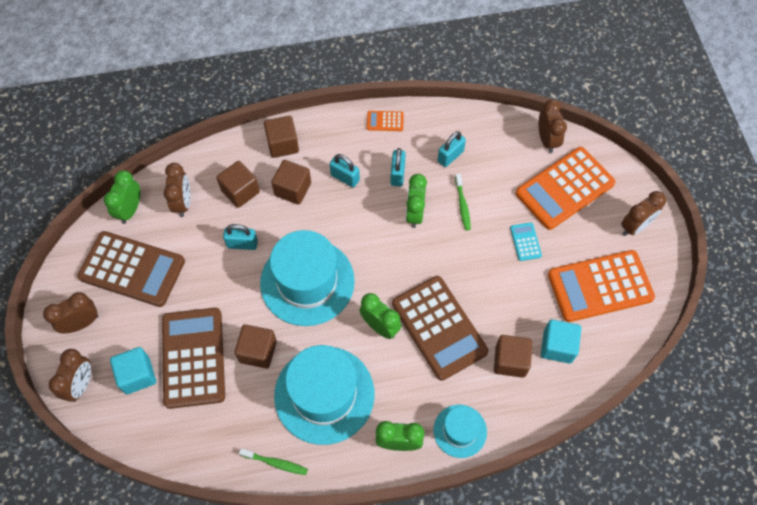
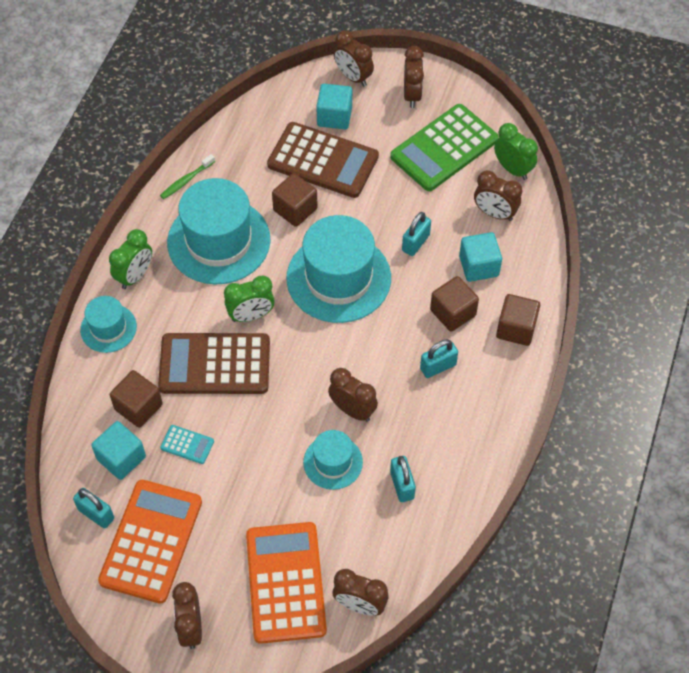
camera: 120 degrees right, 5 degrees down
(132, 269) = (444, 148): brown calculator -> green calculator
(240, 191) = (478, 266): brown cube -> turquoise cube
(385, 121) = (489, 443): orange calculator -> none
(397, 174) = (411, 419): turquoise padlock -> turquoise padlock (96, 514)
(414, 213) = (352, 410): green clock -> brown clock
(462, 205) = (333, 462): green toothbrush -> turquoise hat
(525, 242) = (250, 499): turquoise calculator -> turquoise calculator (187, 444)

